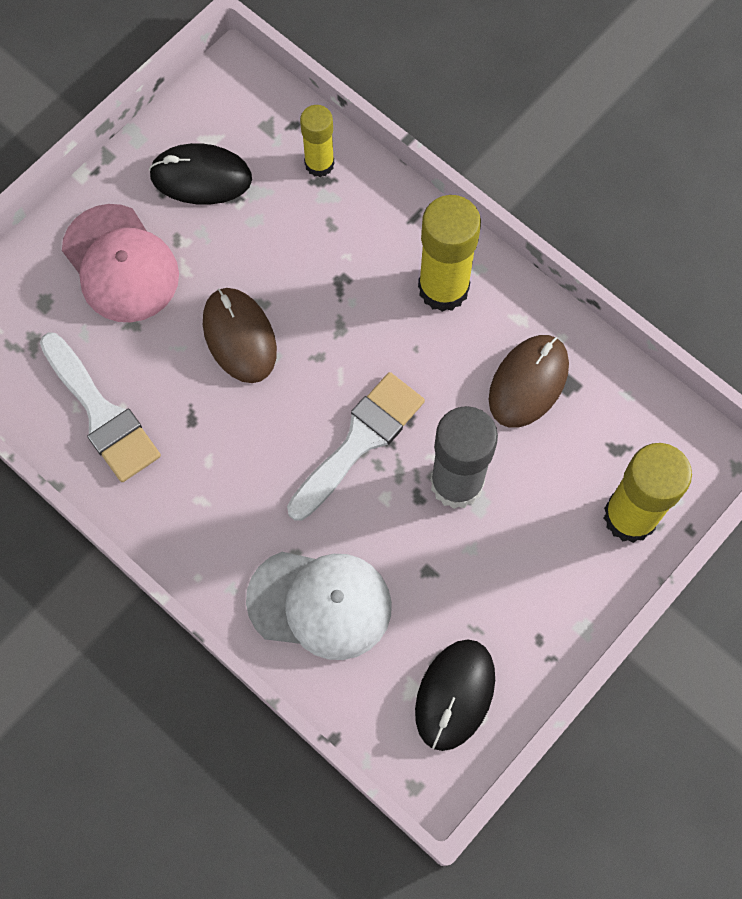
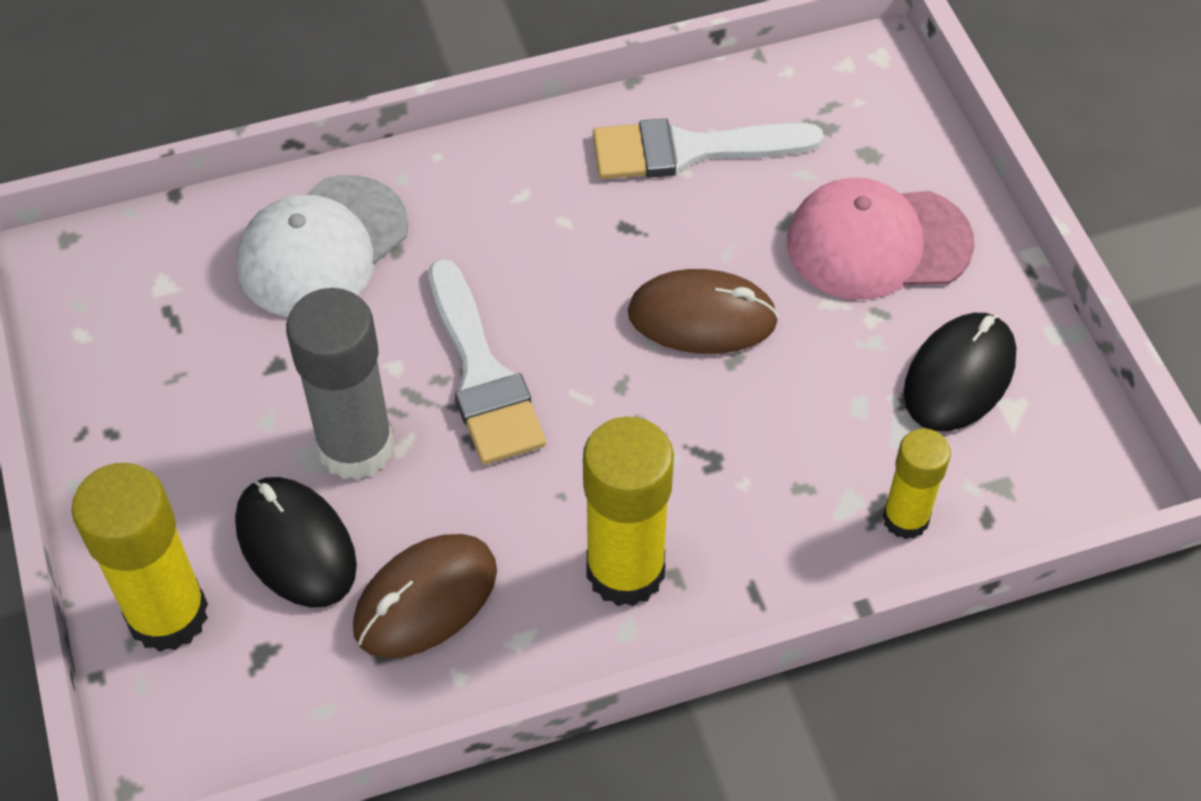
camera: 120 degrees right, 15 degrees down
(455, 695) = (124, 320): black mouse -> black mouse (296, 545)
(528, 382) = (425, 599): brown mouse -> brown mouse turned 75 degrees clockwise

